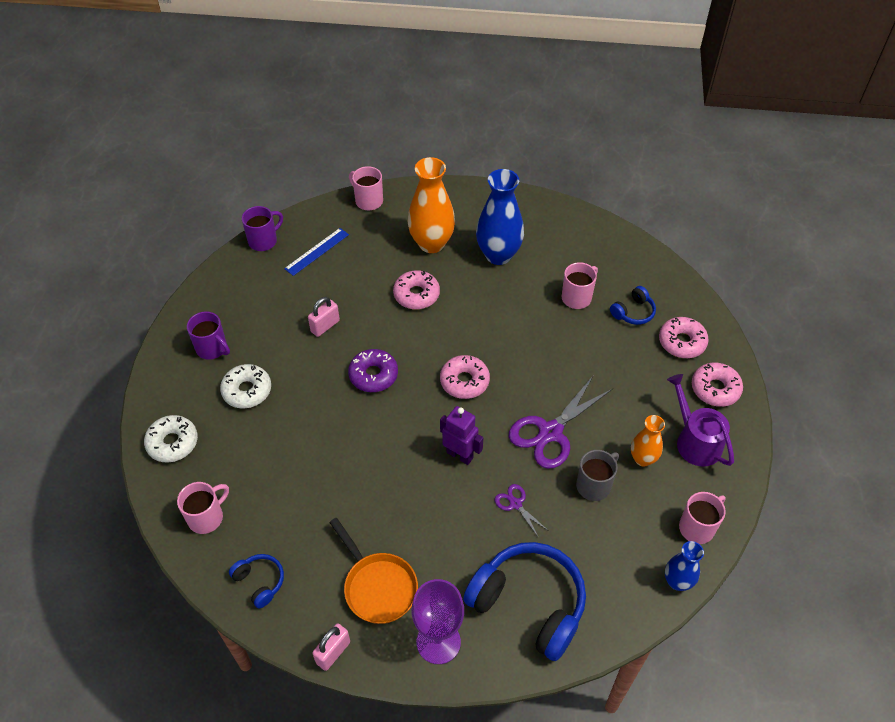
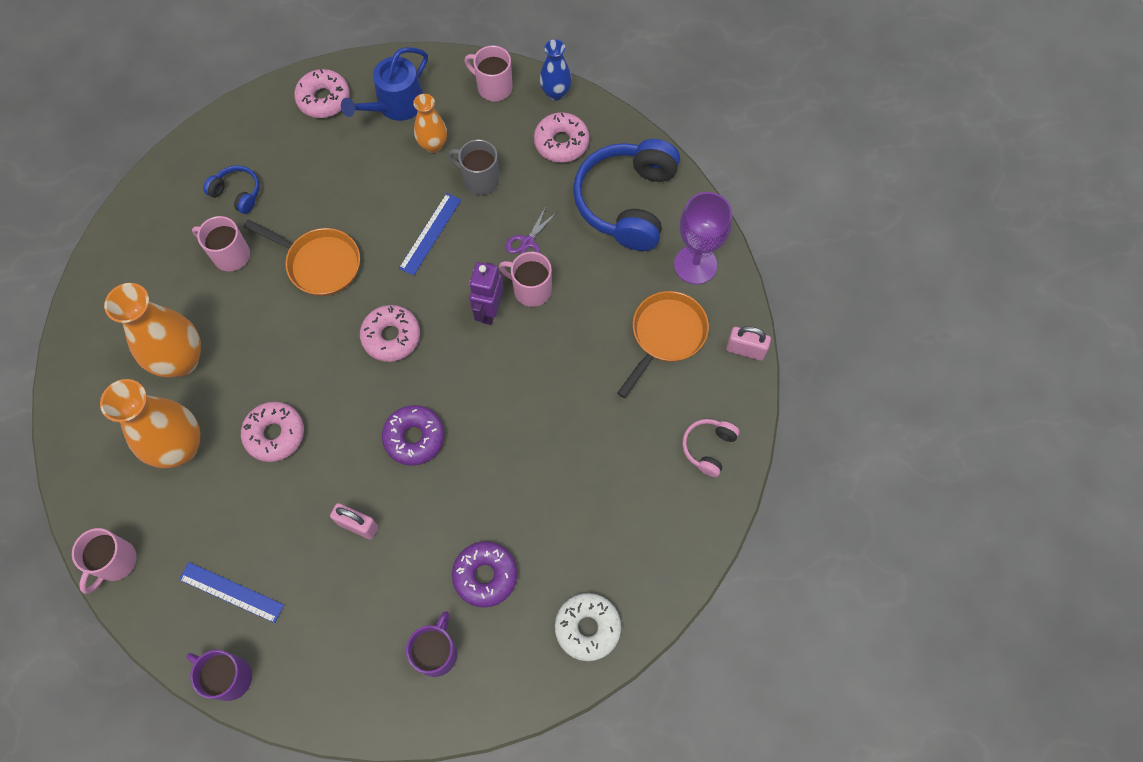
camera: 110 degrees left, 15 degrees up
(207, 517) = (662, 538): pink mug -> pink mug (531, 289)
(247, 391) = (485, 576): white donut -> purple donut
(259, 582) = (708, 448): blue headphones -> pink headphones
(498, 255) = (181, 360): blue vase -> orange vase
(549, 350) = (320, 263): none -> orange pan
(550, 432) = (430, 234): purple scissors -> blue ruler
(682, 342) = (268, 139): pink donut -> pink donut (561, 143)
(695, 441) = (396, 105): purple watering can -> blue watering can

